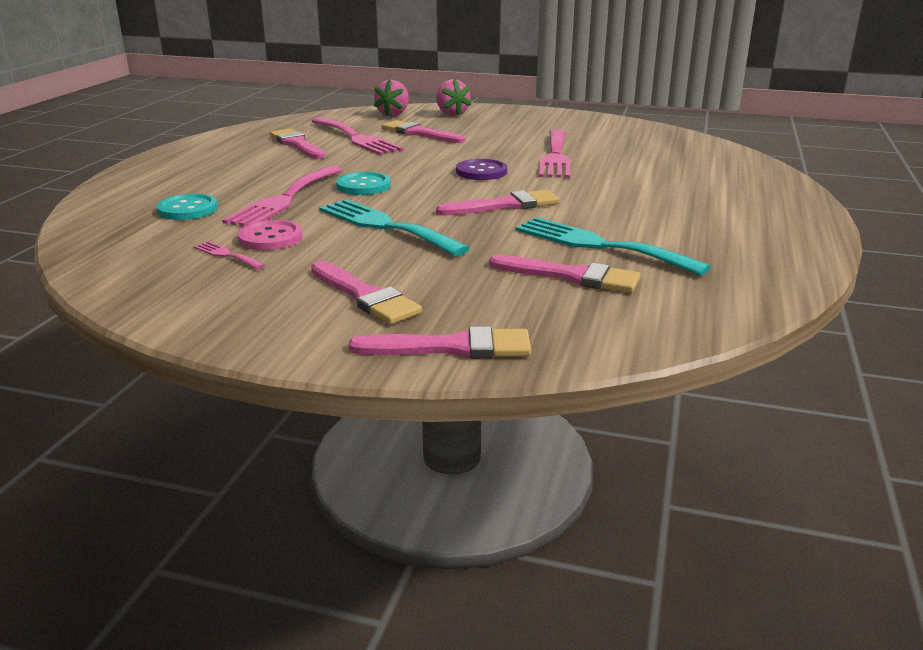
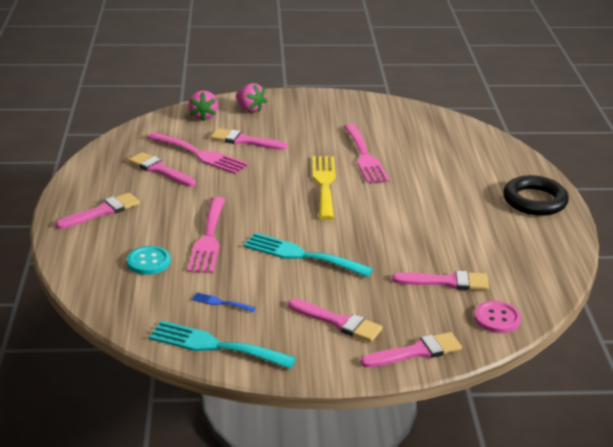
camera: 20 degrees left, 5 degrees up
(227, 255) = (220, 302): pink fork -> blue fork
(270, 238) = (234, 281): pink button -> pink button (497, 319)
(363, 186) = (252, 214): turquoise button -> none
(481, 172) = (324, 184): purple button -> yellow fork
(504, 205) = (365, 220): pink brush -> pink brush (102, 211)
(599, 245) = (447, 250): turquoise fork -> turquoise fork (215, 345)
(772, 214) = (534, 200): none -> black ring

